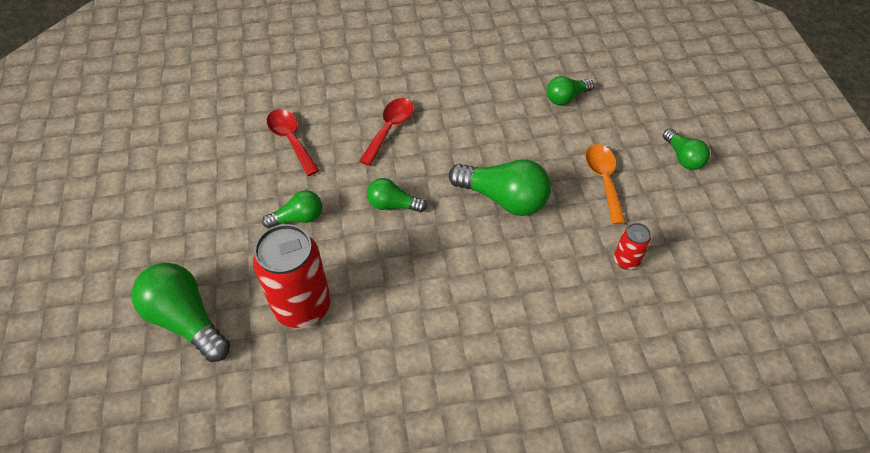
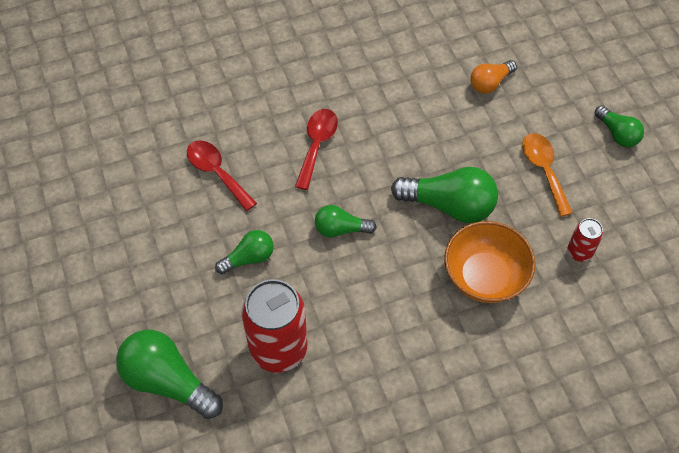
camera: 10 degrees left, 5 degrees up
(525, 269) = (485, 276): none -> orange bowl
(566, 98) = (490, 83): green light bulb -> orange light bulb

